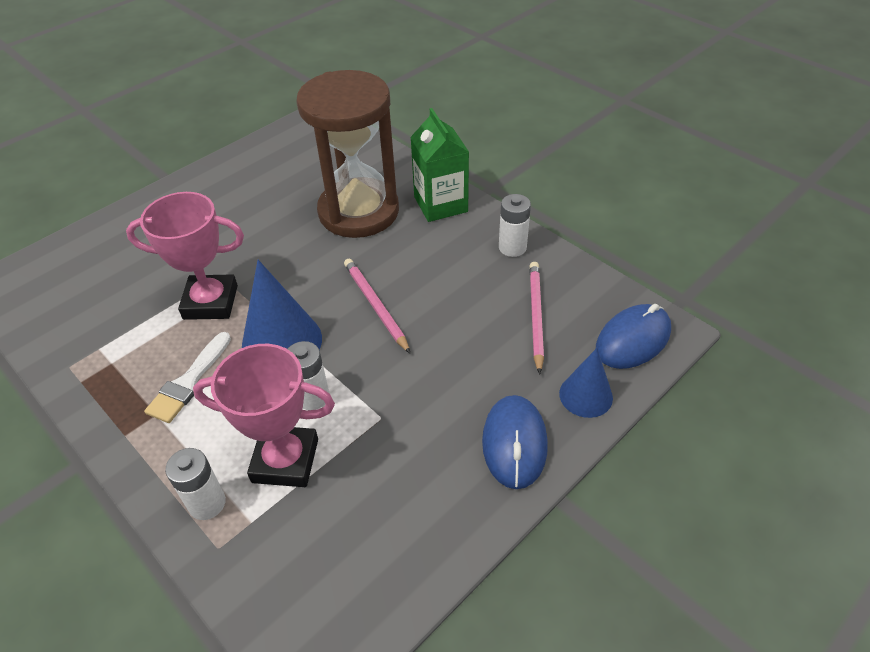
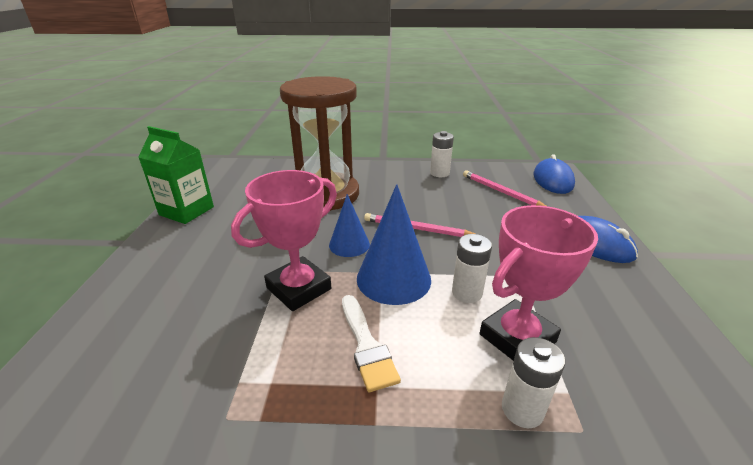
camera: 45 degrees left, 15 degrees down
(440, 204) = (370, 172): green carton -> green carton (186, 211)
(586, 395) = (579, 208): blue cone -> blue cone (349, 244)

